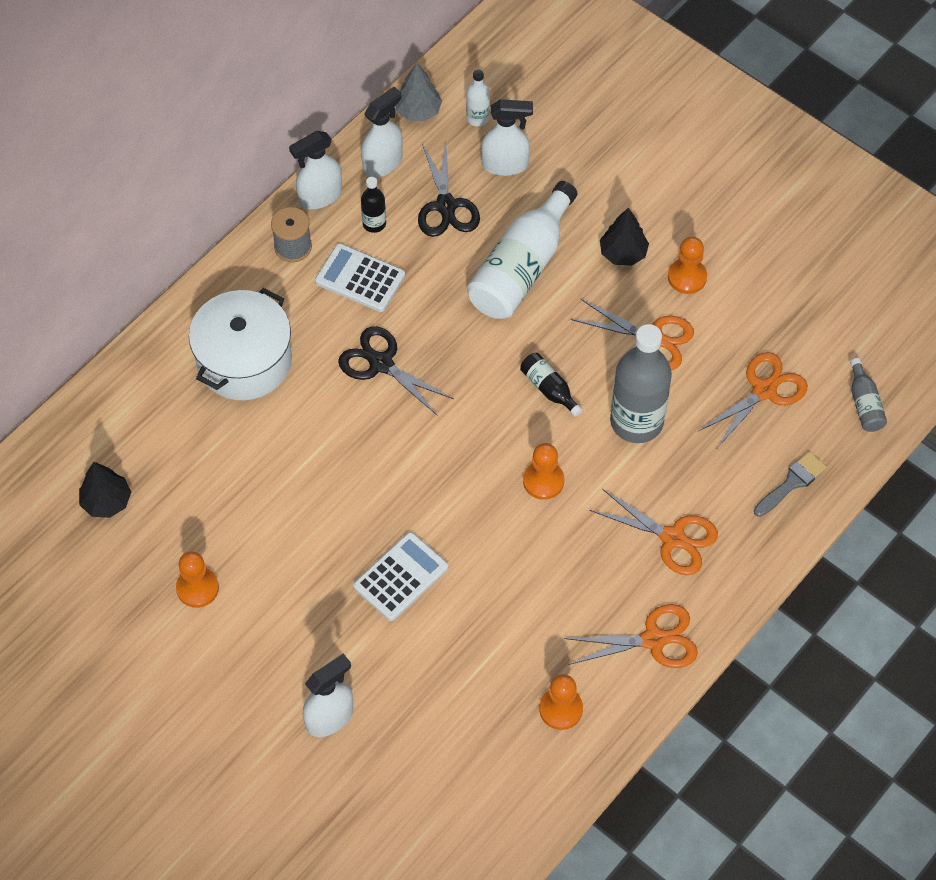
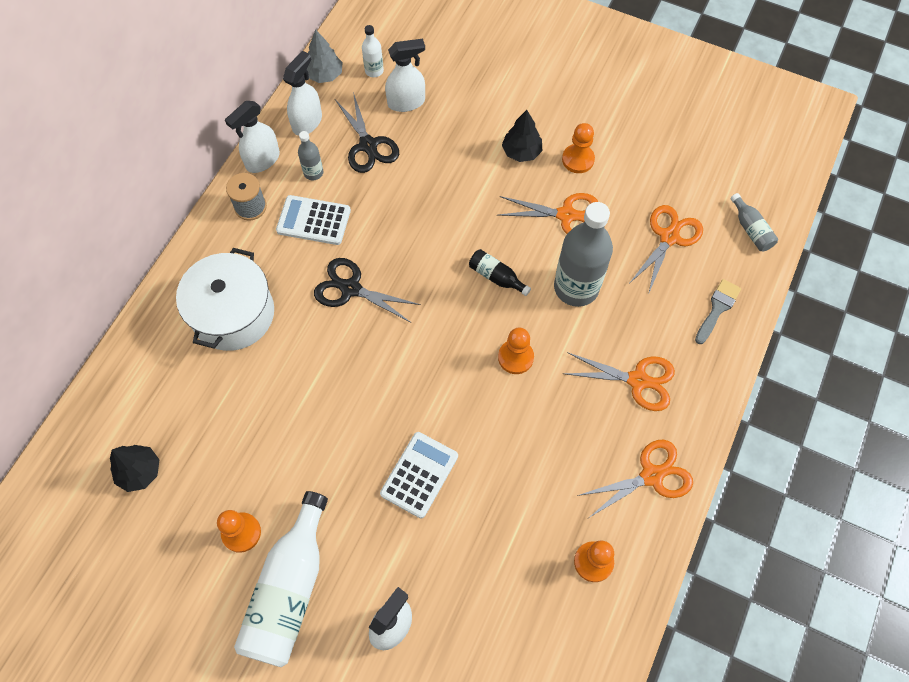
camera: 15 degrees left, 5 degrees up
(374, 223) = (313, 173): black bottle -> grey bottle
(521, 268) = (444, 182): white bottle -> white bottle (289, 590)

